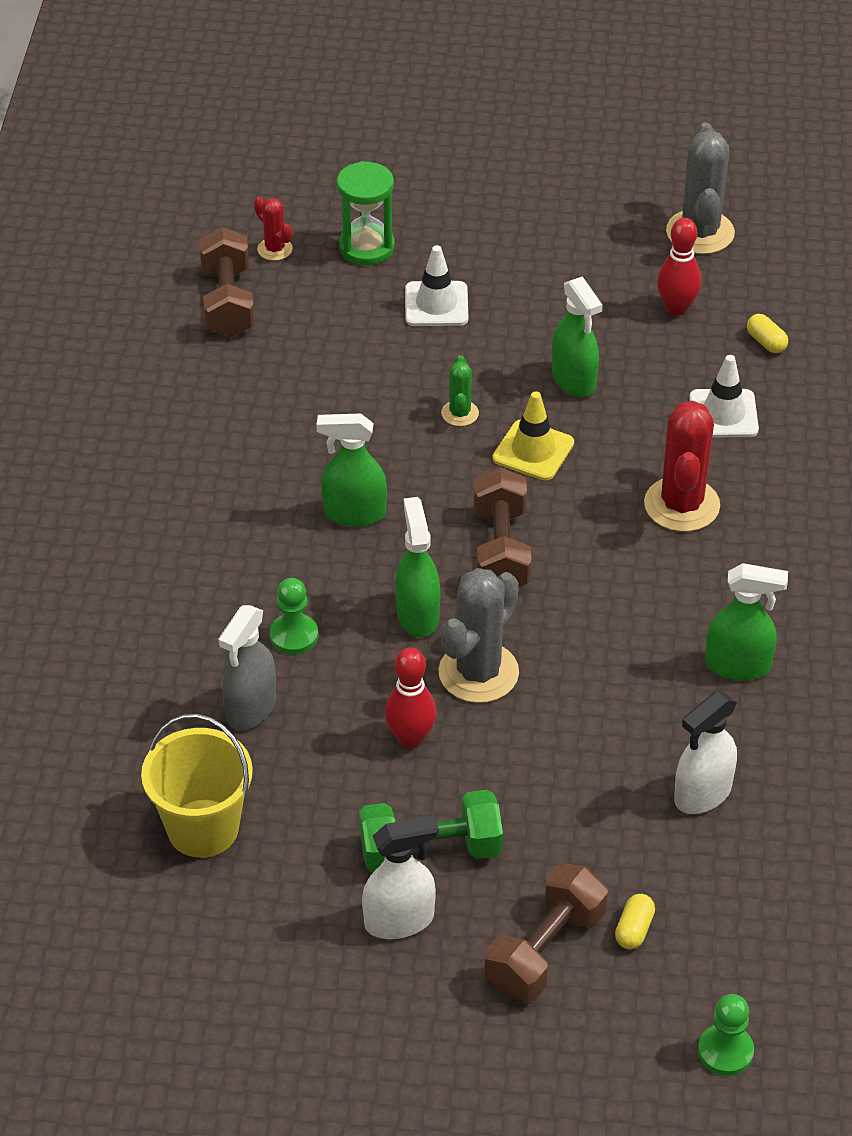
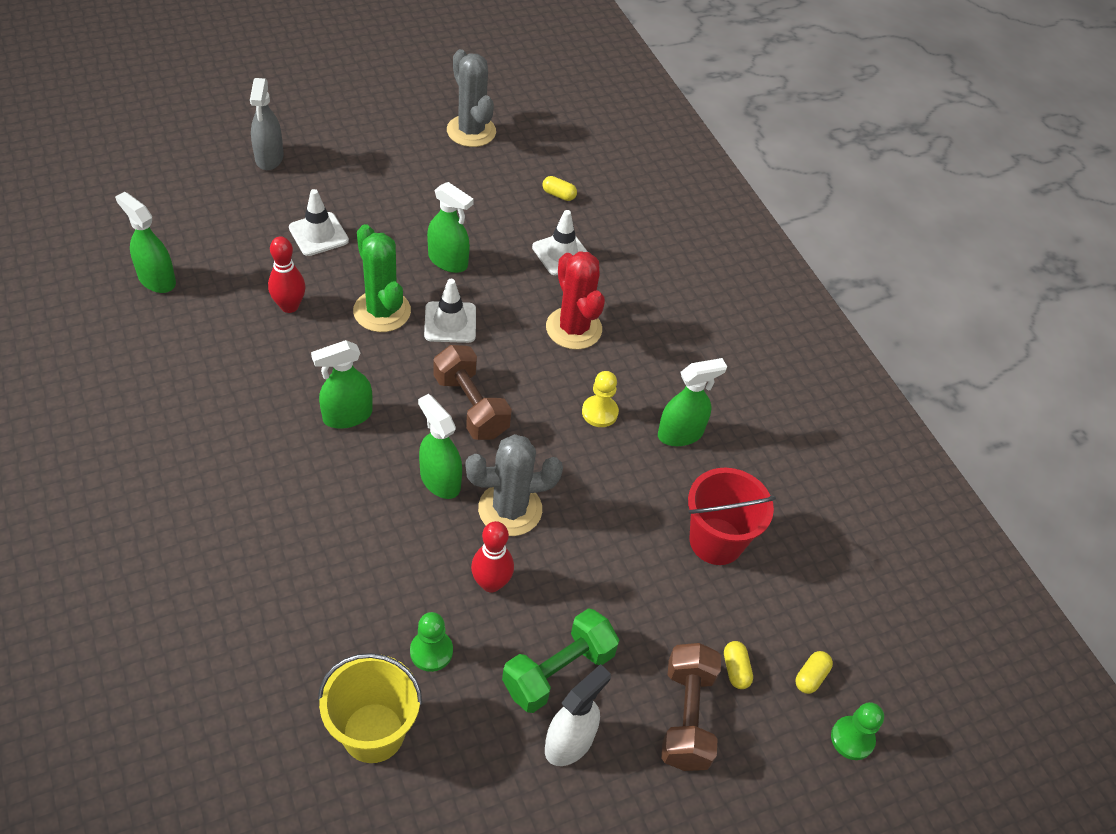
camera: 35 degrees left, 5 degrees up
(227, 302) = (156, 279): brown dumbbell -> green spray bottle
(251, 708) = (355, 609): grey spray bottle -> grey spray bottle (269, 158)
(275, 249) = (172, 227): red cactus -> none
(294, 636) = (355, 533): green pawn -> green pawn (431, 651)
(366, 247) = (242, 206): green hourglass -> none
(460, 413) = (382, 311): green cactus -> green cactus, size x1.95
(478, 672) = (510, 509): grey cactus -> grey cactus turned 75 degrees clockwise
(533, 451) = (450, 322): yellow traffic cone -> white traffic cone
(652, 608) = (599, 412): none -> yellow pawn
(676, 308) = (487, 188): red bowling pin -> red bowling pin (289, 306)
(702, 794) = (716, 541): white spray bottle -> red bucket
(720, 972) = (810, 677): none -> yellow capsule

